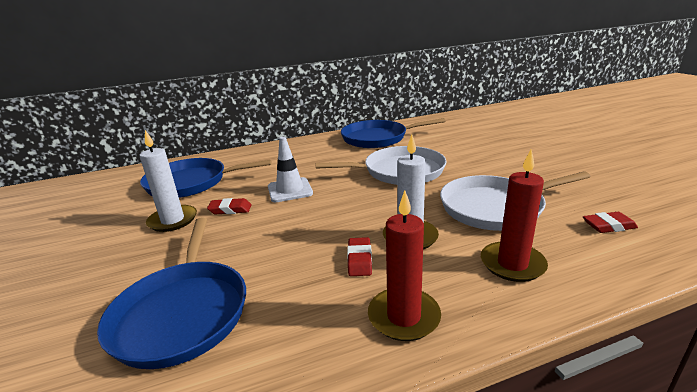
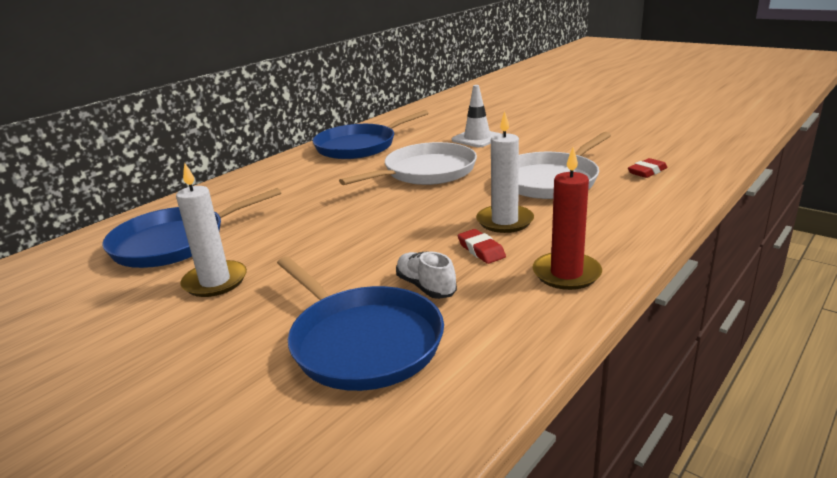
camera: 30 degrees left, 0 degrees up
(230, 209) = (277, 252): red eraser -> none
(280, 279) = (426, 287): none -> white shoe
(290, 190) = (324, 217): white traffic cone -> white traffic cone (477, 139)
(512, 264) = (607, 216): red candle -> none

